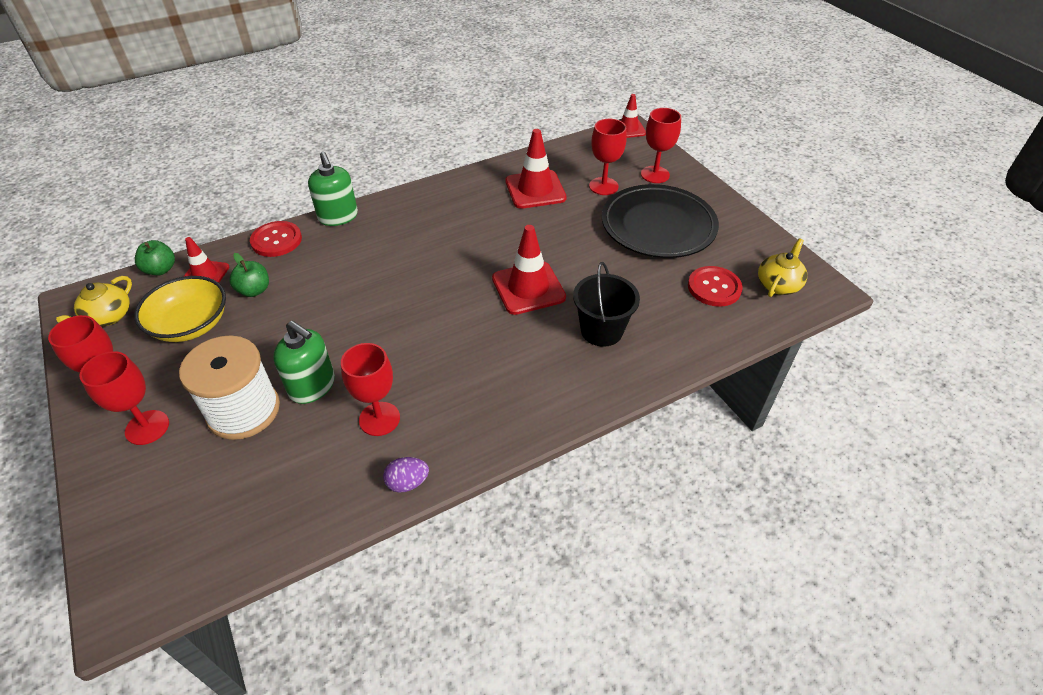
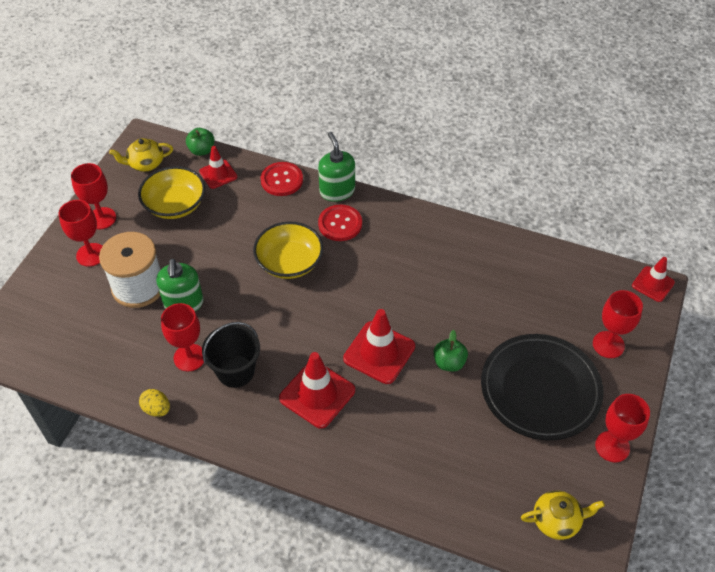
camera: 50 degrees right, 5 degrees up
(254, 290) = (229, 209): green apple -> green apple (449, 363)
(338, 217) = (337, 191): green soap dispenser -> green soap dispenser turned 135 degrees clockwise
(368, 287) = (289, 262): none -> yellow bowl
(407, 483) = (157, 409): purple egg -> yellow egg
(535, 190) = (493, 278): red traffic cone -> red traffic cone (317, 394)
(601, 330) = (380, 427): black bucket -> black bucket (235, 371)
(603, 186) = (550, 319): red goblet -> red goblet (612, 446)
(714, 287) = (504, 475): red button -> red button (340, 224)

